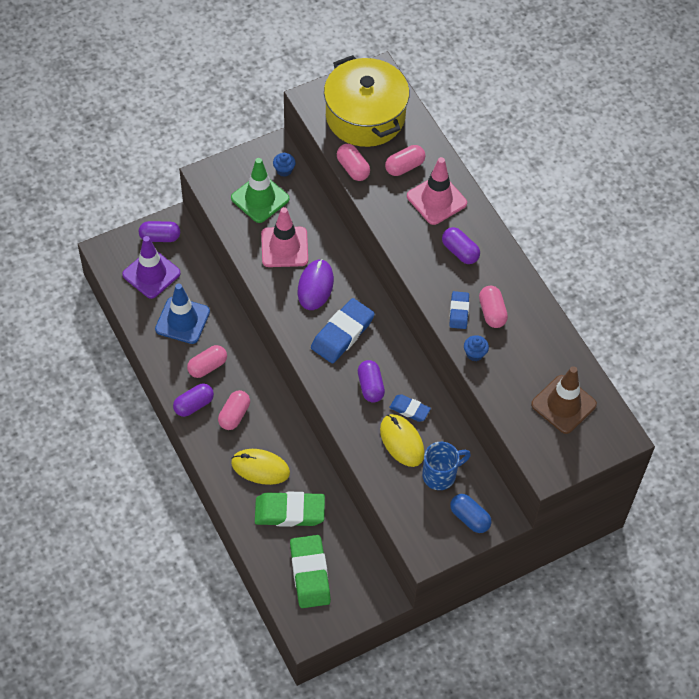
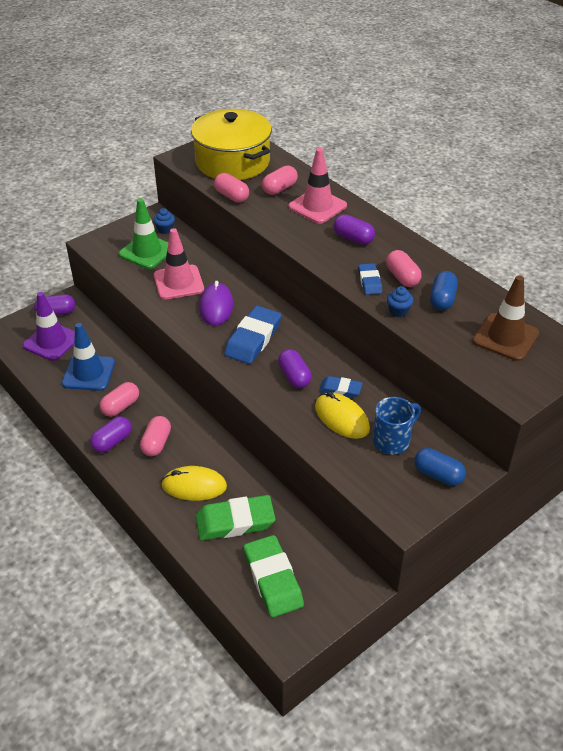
camera: 10 degrees left, 15 degrees down
(521, 348) = (442, 299): none -> blue capsule

